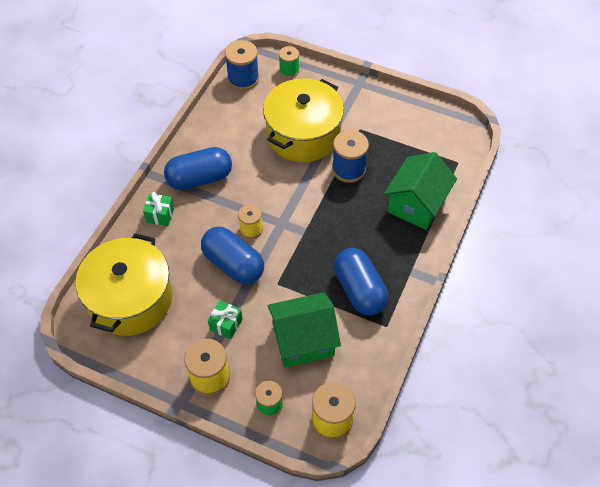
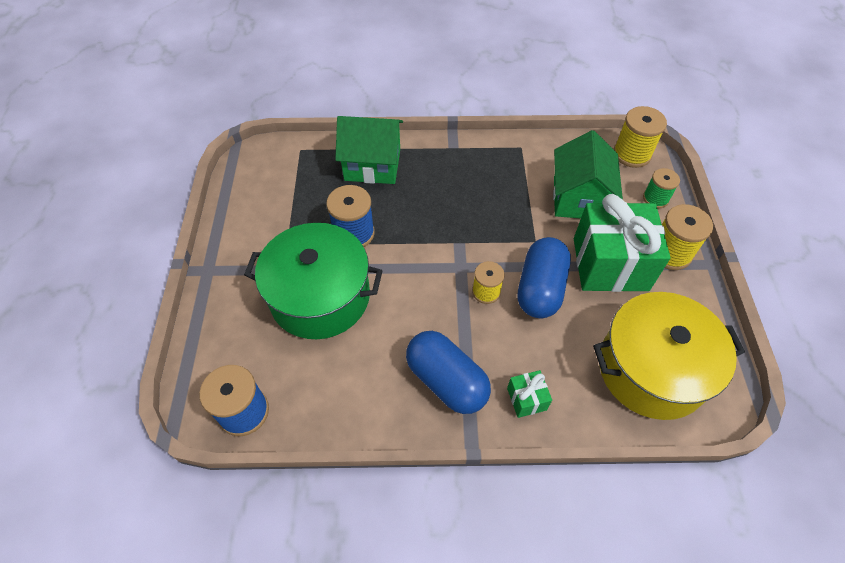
camera: 115 degrees left, 0 degrees up
(226, 324) = (610, 264): green gift -> green gift, size x2.36
(289, 71) = (208, 358): green spool -> none
(303, 134) = (320, 296): yellow pot -> green pot
(303, 340) = (578, 198): green house -> green house turned 45 degrees clockwise
(359, 290) = (498, 176): blue capsule -> none

